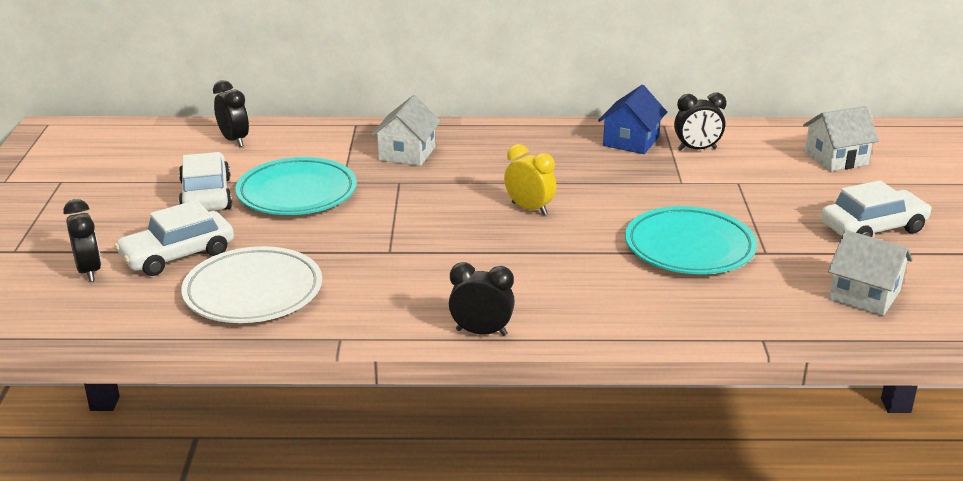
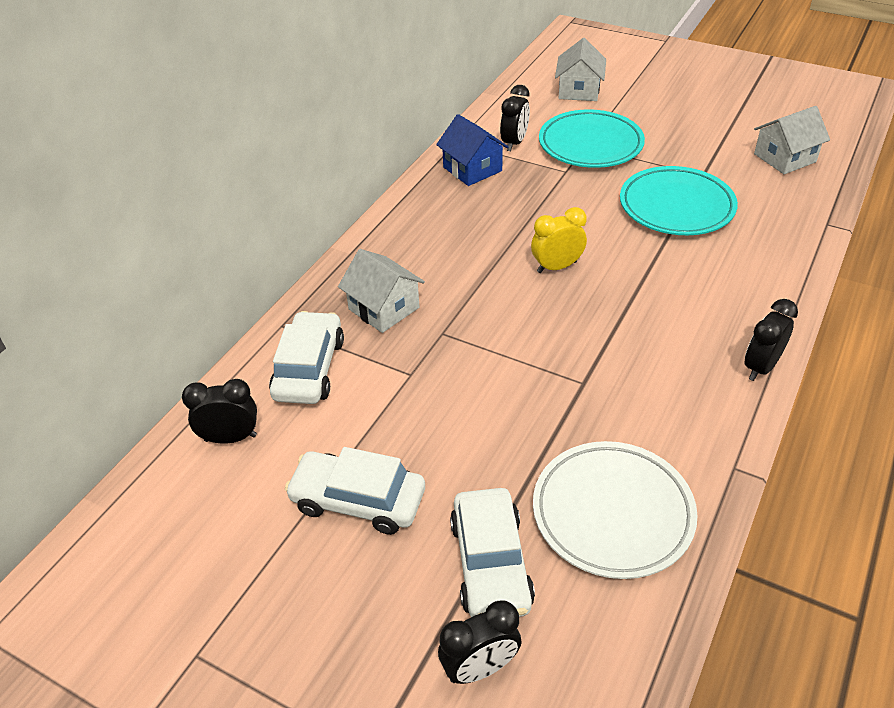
camera: 60 degrees left, 15 degrees up
(89, 271) = (480, 668): black clock -> black clock turned 150 degrees clockwise
(297, 193) = (411, 418): turquoise plate -> turquoise plate (590, 145)
(873, 228) = (693, 117): white car -> white car (309, 368)

